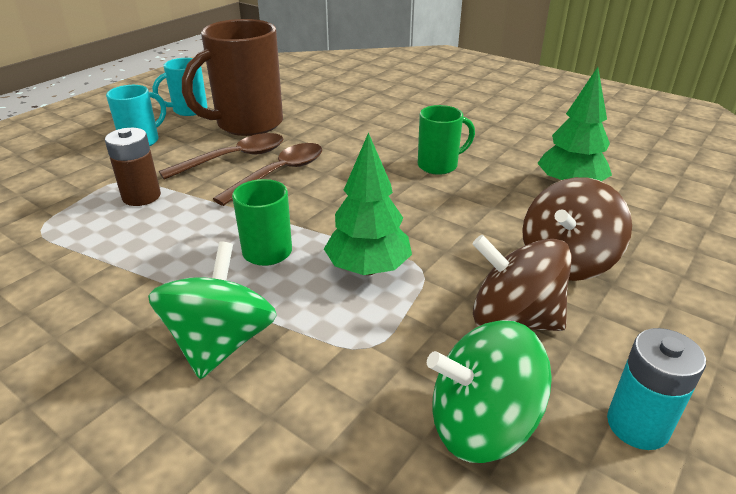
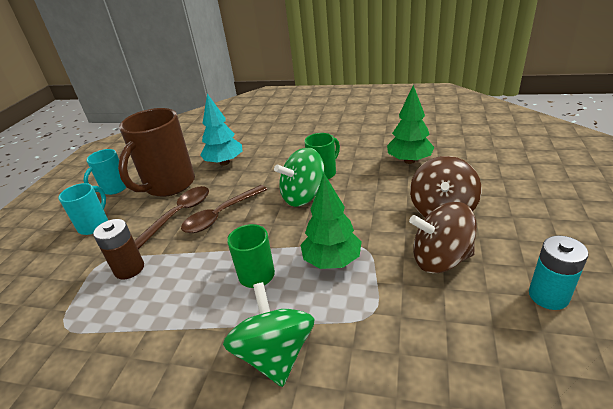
camera: 20 degrees left, 0 degrees up
(279, 174) = (221, 215): brown spoon -> brown spoon turned 150 degrees counterclockwise
(328, 118) = (224, 163): none -> turquoise tree
(481, 425) = (472, 334): green spinning top -> green spinning top (303, 196)

